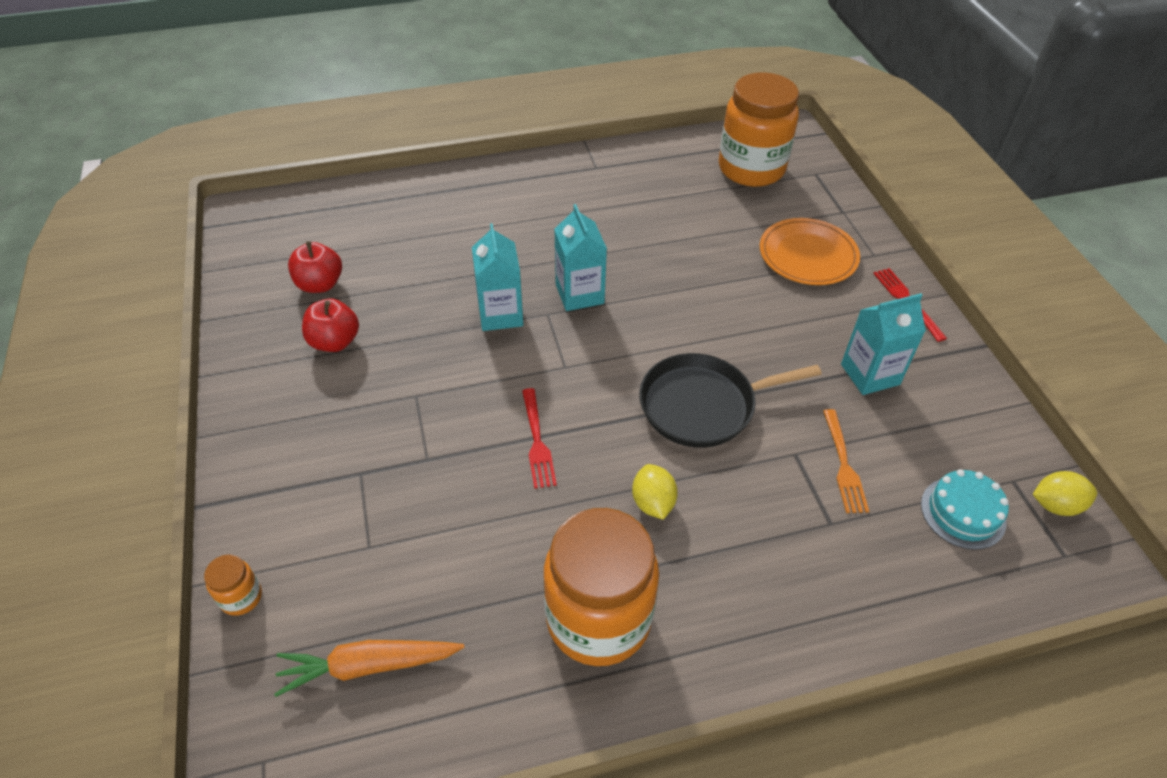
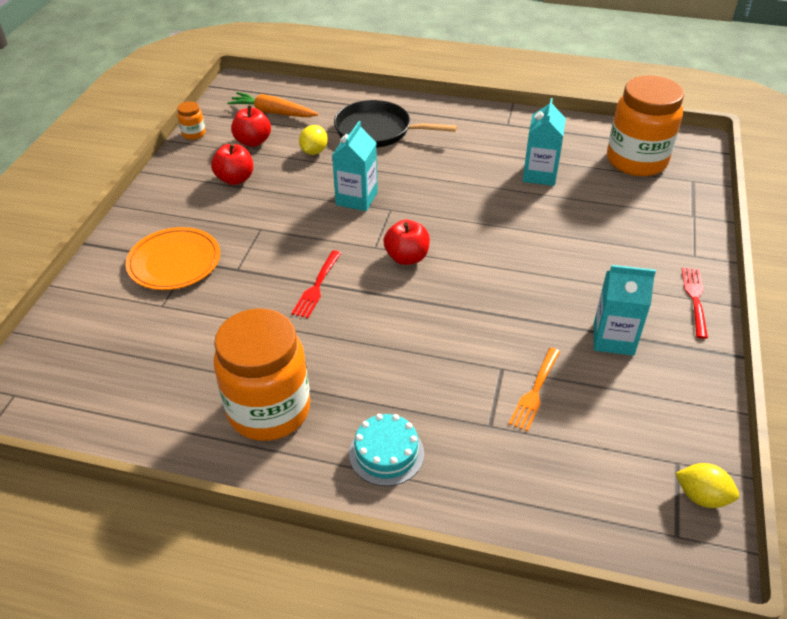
camera: 30 degrees right, 5 degrees down
(241, 597) = (70, 302): orange jar -> orange jar (193, 134)
(368, 666) = (108, 372): orange carrot -> orange carrot (273, 112)
(579, 294) = (424, 204): turquoise carton -> turquoise carton (540, 174)
(608, 365) = (407, 257): none -> red apple
(653, 503) = (365, 356): yellow lemon -> yellow lemon (314, 151)
(703, 405) = (456, 309): black pan -> black pan (377, 130)
(808, 255) = (632, 237): orange plate -> orange plate (174, 262)
(963, 513) = (609, 466): turquoise cake -> turquoise cake (386, 453)

